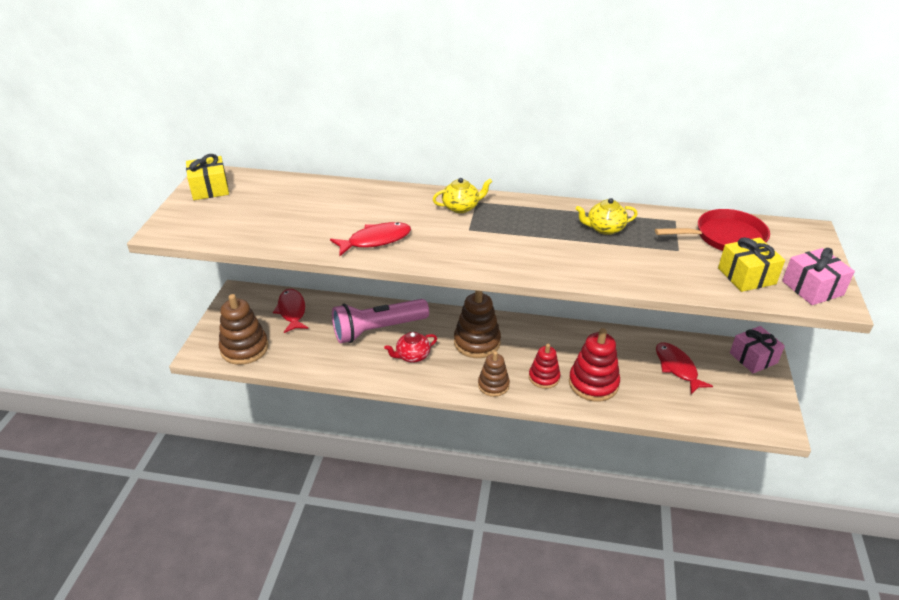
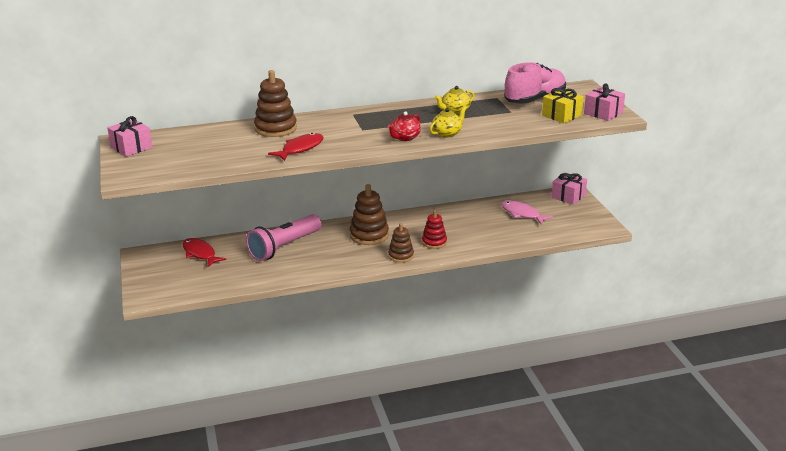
camera: 25 degrees left, 10 degrees down
(210, 189) = (131, 147): yellow gift -> pink gift
(244, 348) = (180, 286): brown stacking toy -> brown stacking toy (275, 128)
(412, 356) = (325, 255): red teapot -> red teapot (404, 137)
(461, 207) = (345, 119): yellow teapot -> yellow teapot (447, 133)
(593, 383) = (471, 237): red stacking toy -> none
(677, 368) = (522, 214): red fish -> pink fish
(725, 237) = (535, 100): red pan -> pink shoe

